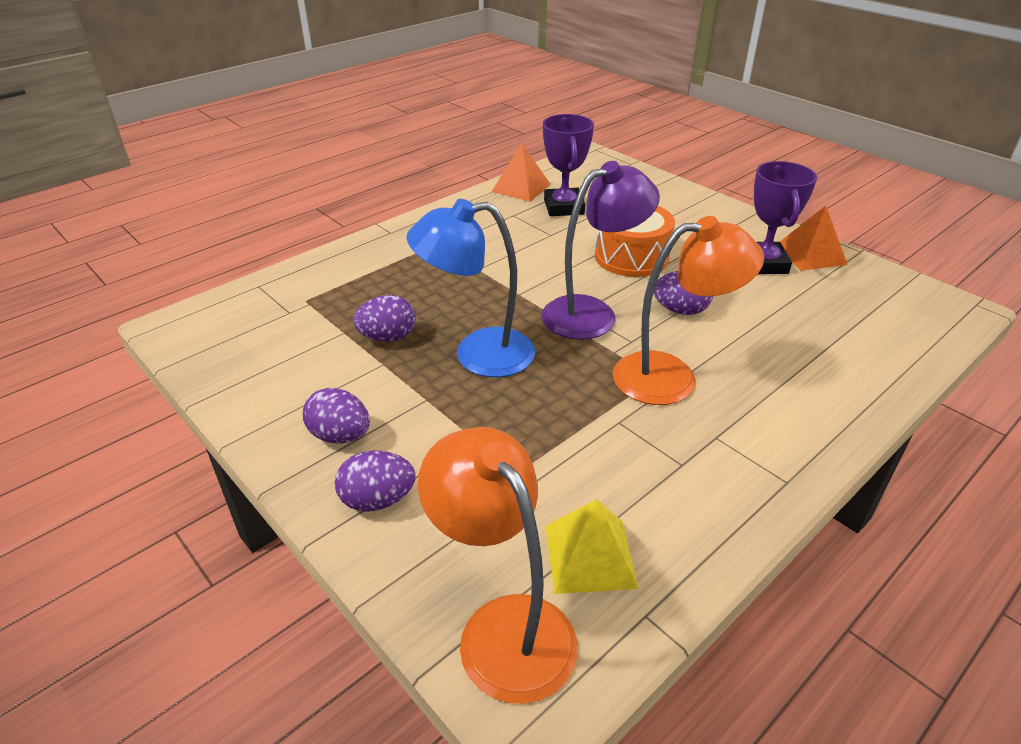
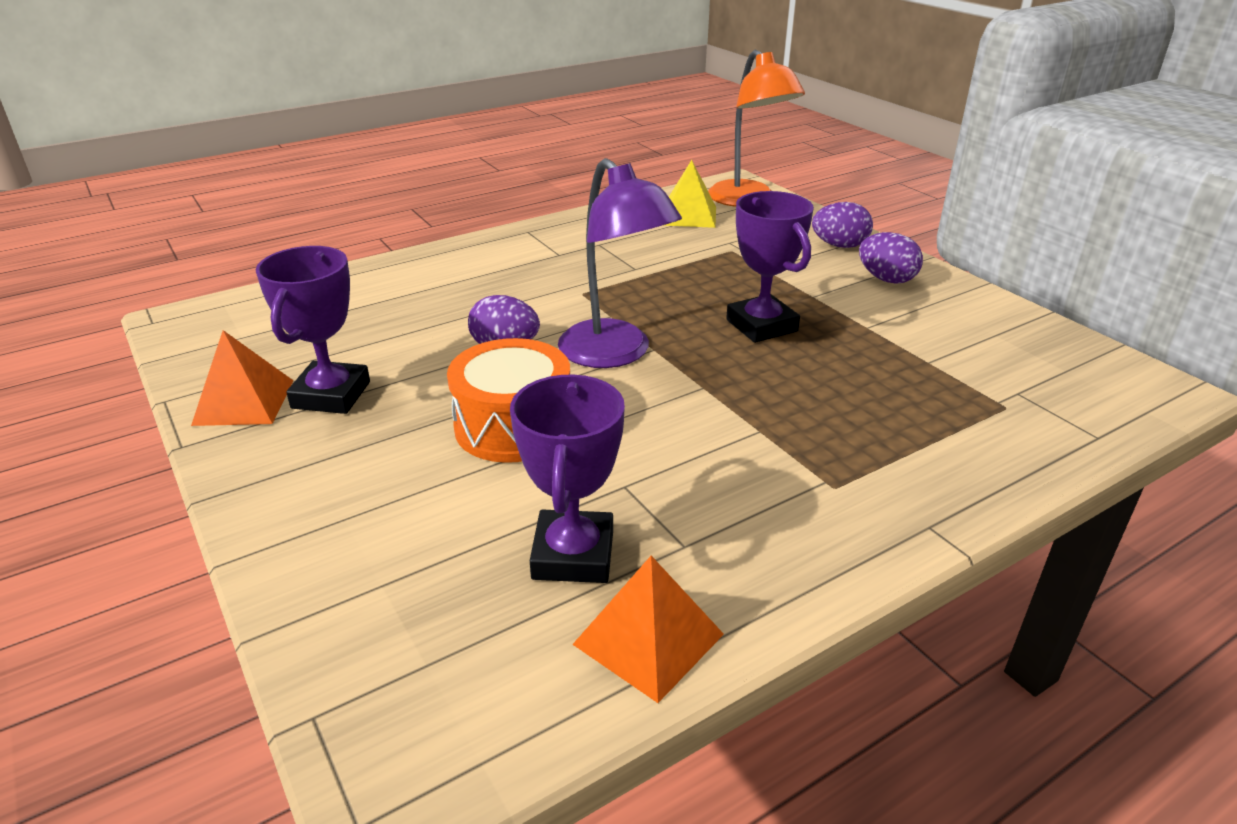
camera: 170 degrees left, 5 degrees down
(388, 337) = (870, 351): purple egg -> none
(477, 354) = (761, 325): blue lamp -> purple trophy
(592, 313) = (615, 354): purple lamp -> purple lamp turned 105 degrees counterclockwise
(671, 376) = (565, 291): orange lamp -> none

